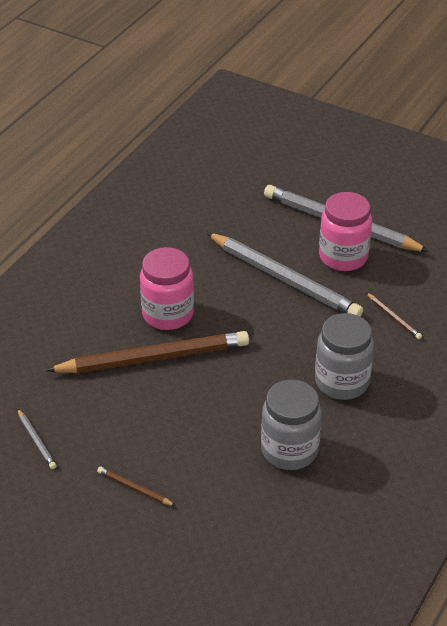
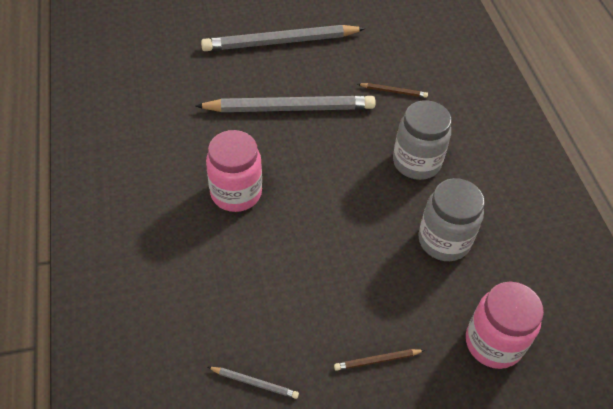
camera: 45 degrees left, 10 degrees up
(153, 358) = (266, 237): brown pencil -> none
(343, 257) = (310, 66): pink jar -> pink jar (493, 343)

